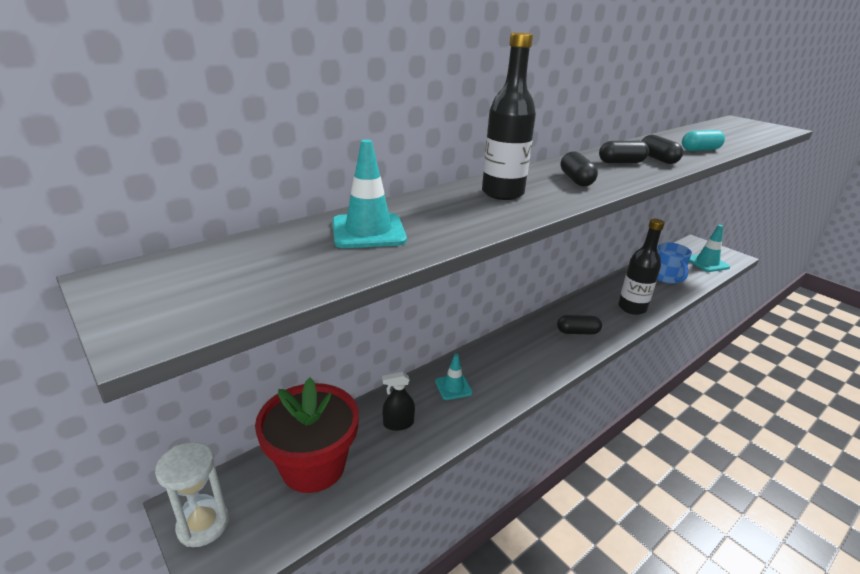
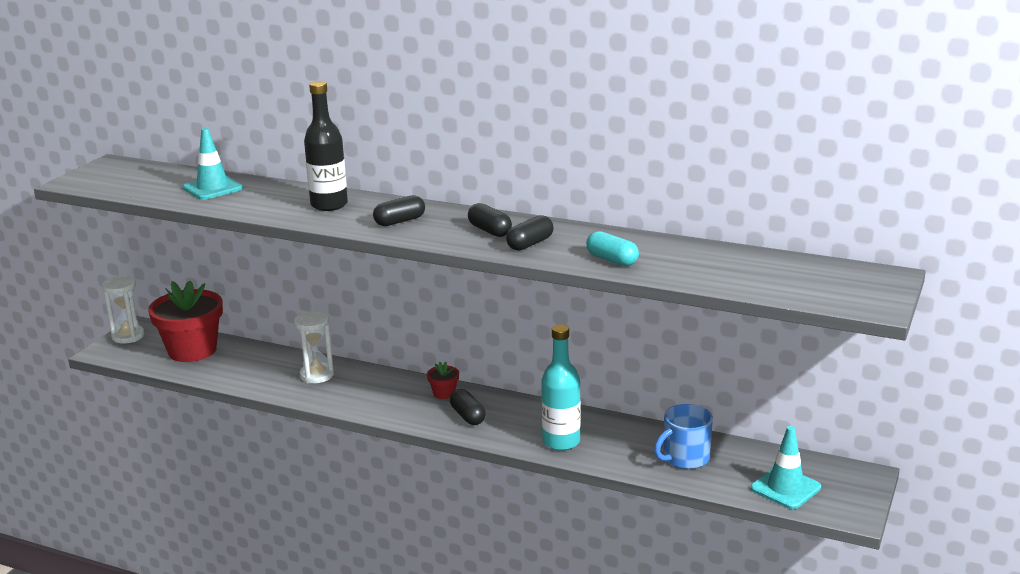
camera: 65 degrees right, 5 degrees down
(398, 423) = (254, 365): black spray bottle -> none
(453, 387) = (317, 375): turquoise traffic cone -> white hourglass
(534, 332) = (444, 393): none -> red flower pot
(632, 308) = (561, 441): black bottle -> turquoise bottle

